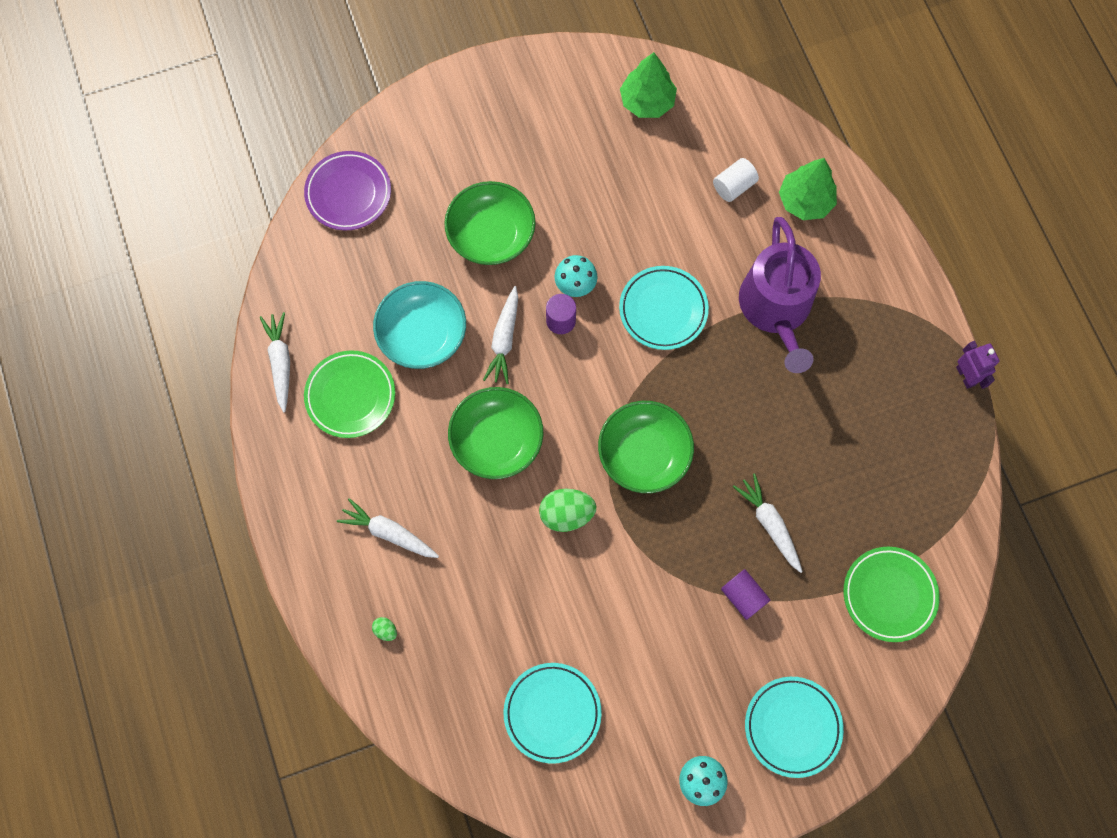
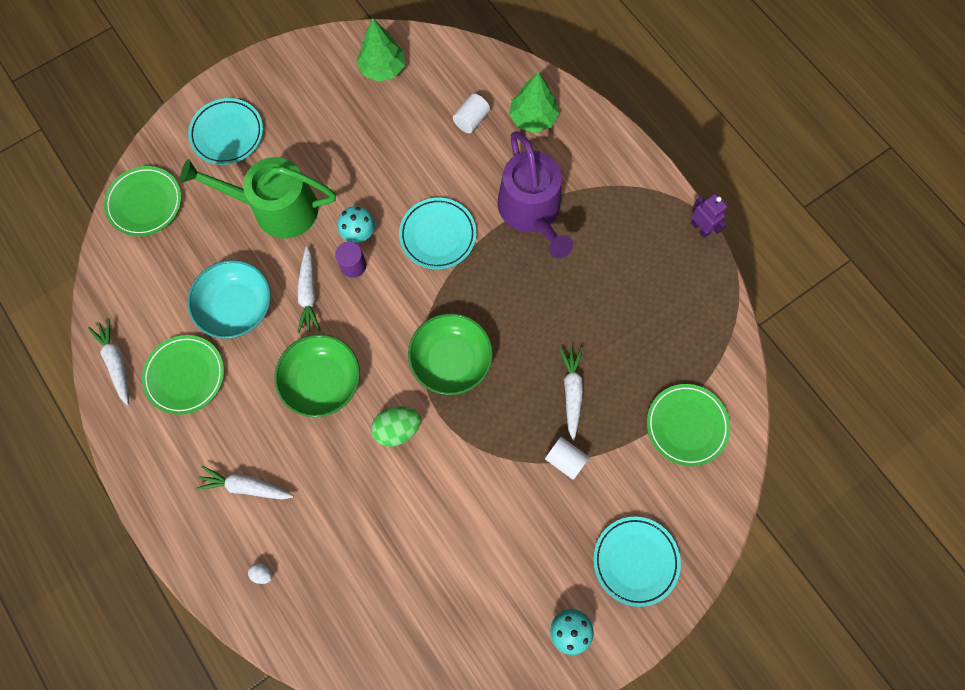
camera: 15 degrees left, 0 degrees up
(348, 193) = (145, 203): purple plate -> green plate
(386, 630) = (262, 573): green egg -> white egg
(491, 234) = (277, 208): green bowl -> green watering can
(552, 712) = (426, 606): turquoise plate -> turquoise plate (227, 134)
(743, 596) = (565, 459): purple cylinder -> white cylinder
(769, 524) = (572, 392): white carrot -> white carrot turned 45 degrees clockwise

